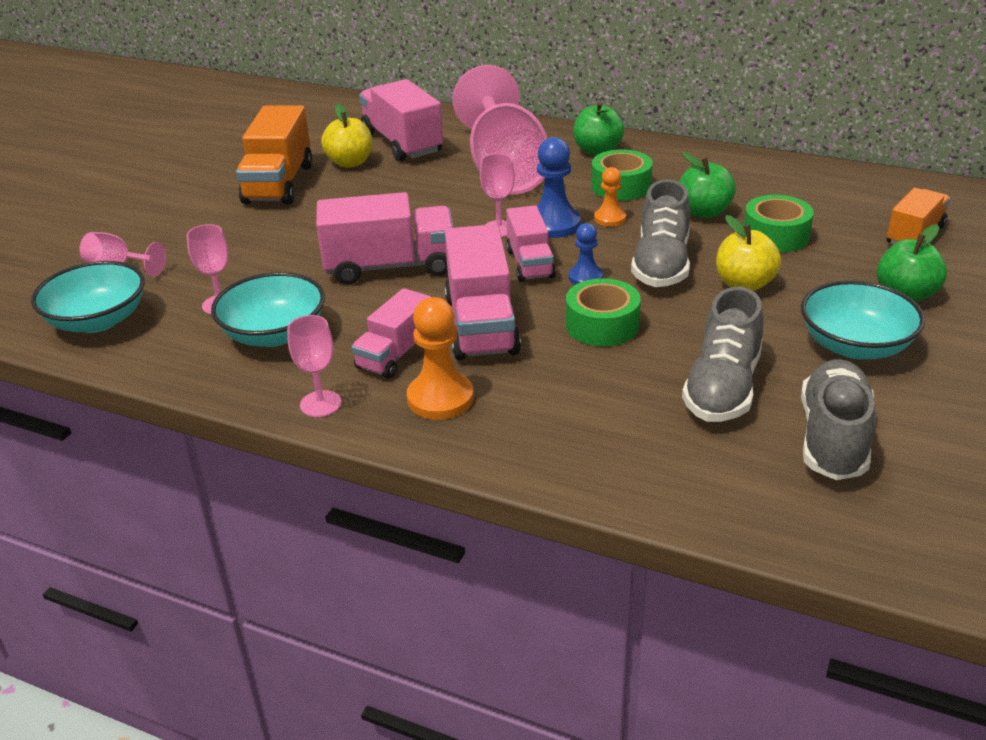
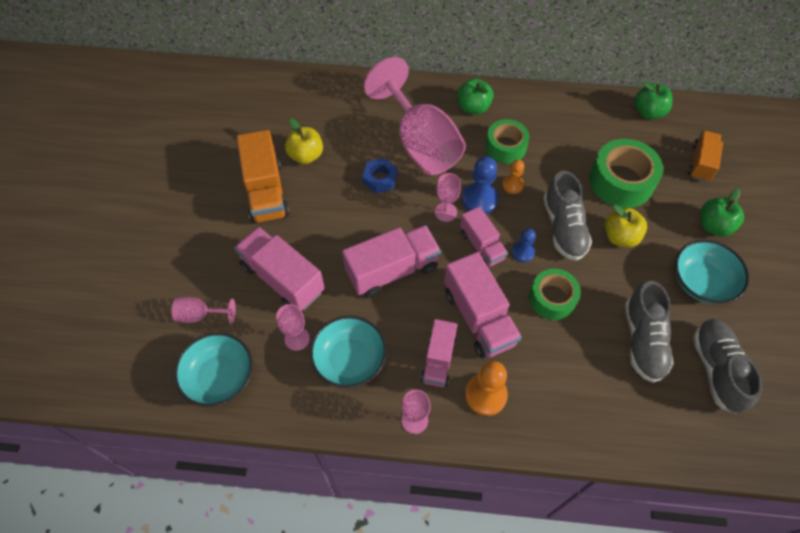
camera: 20 degrees left, 25 degrees up
(402, 143) = (332, 124): pink truck -> pink truck (282, 279)
(430, 191) = (380, 178): none -> blue nut
(704, 212) = (569, 165): green apple -> green apple (648, 112)
(776, 235) = (621, 181): green tape -> green tape, size x1.50

